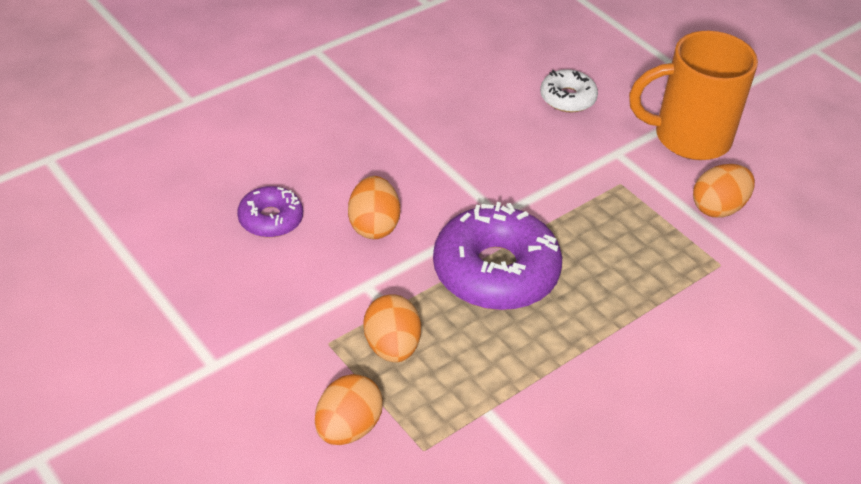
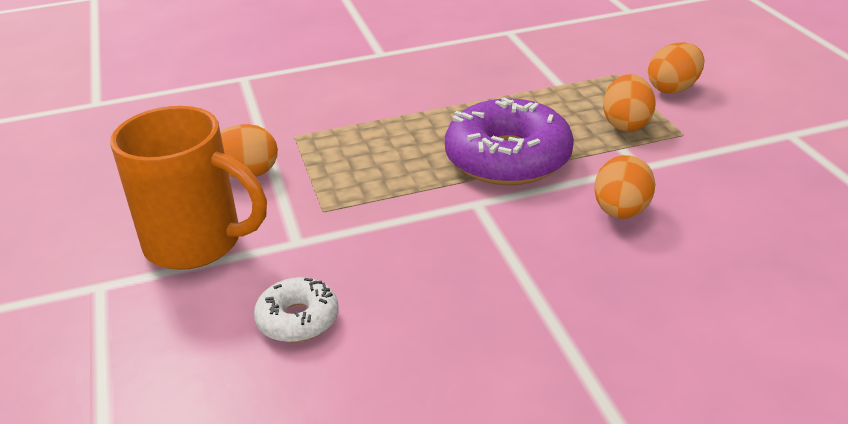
camera: 155 degrees left, 10 degrees down
(270, 219) = (742, 235): purple donut -> none

